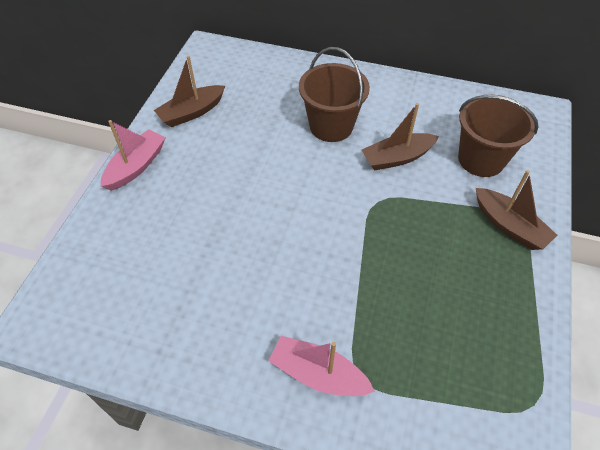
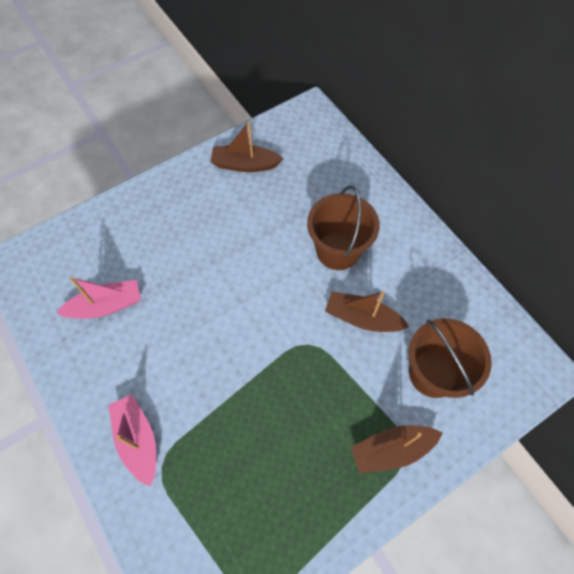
camera: 40 degrees right, 10 degrees up
(136, 166) = (168, 186): pink boat -> pink boat (106, 306)
(509, 226) = (392, 449): brown boat -> brown boat turned 75 degrees clockwise

